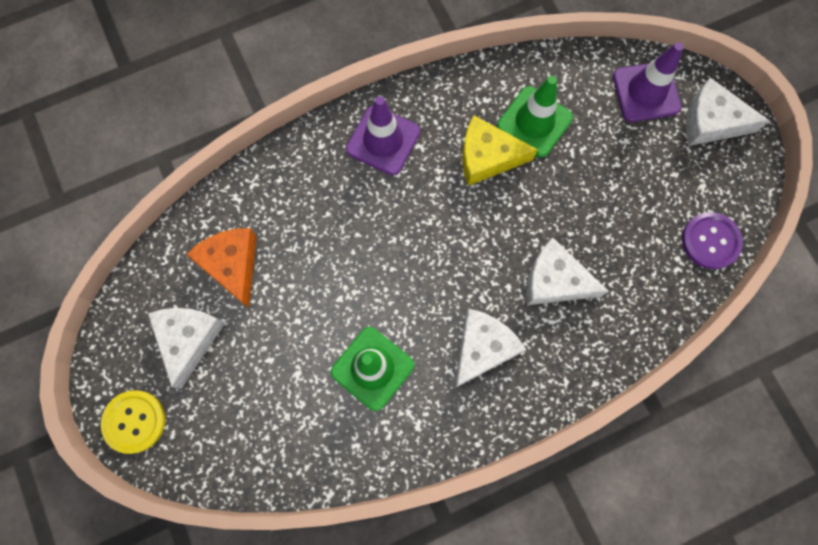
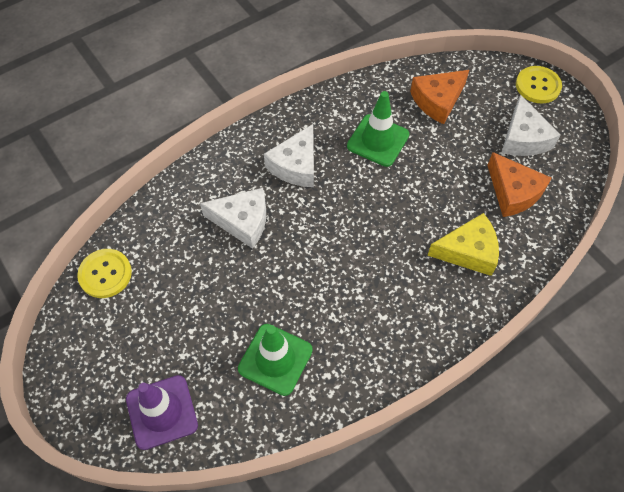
camera: 170 degrees right, 15 degrees down
(277, 419) = (437, 101): none -> orange cheese
(383, 140) = (418, 316): purple traffic cone -> none
(487, 157) = (316, 316): yellow cheese -> yellow cheese (468, 251)
(710, 241) = (105, 274): purple button -> yellow button
(711, 122) = (95, 390): white cheese -> none

